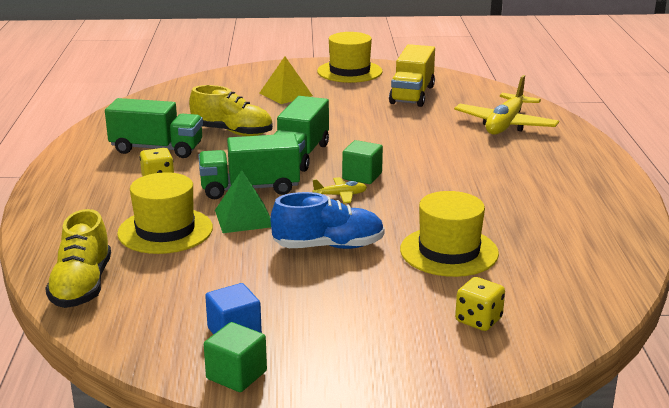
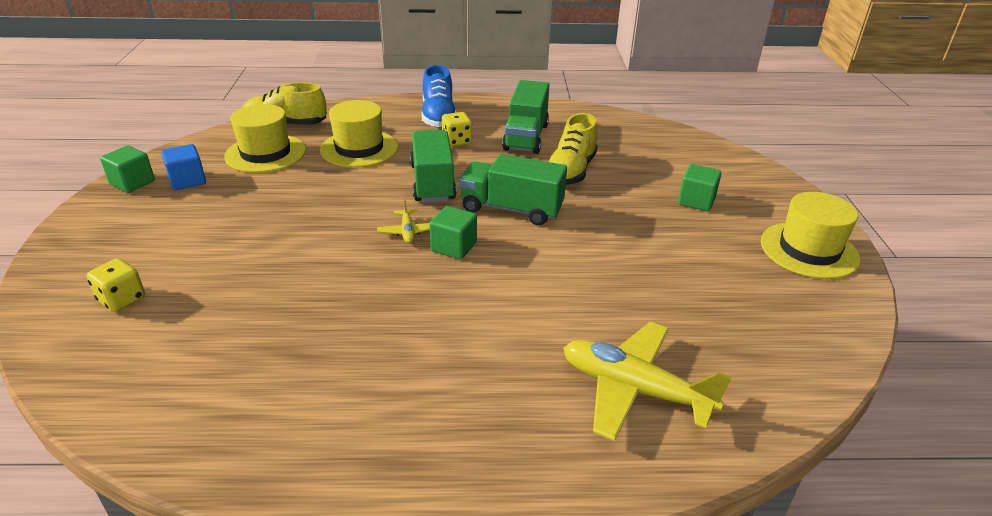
camera: 90 degrees right, 10 degrees up
(244, 218) = (371, 181): green pyramid -> none
(285, 94) = (696, 201): yellow pyramid -> green cube
(329, 246) = (301, 222): blue shoe -> blue shoe (438, 117)
(412, 95) = (735, 302): yellow truck -> none
(449, 251) = (259, 293): yellow hat -> yellow hat (265, 153)

